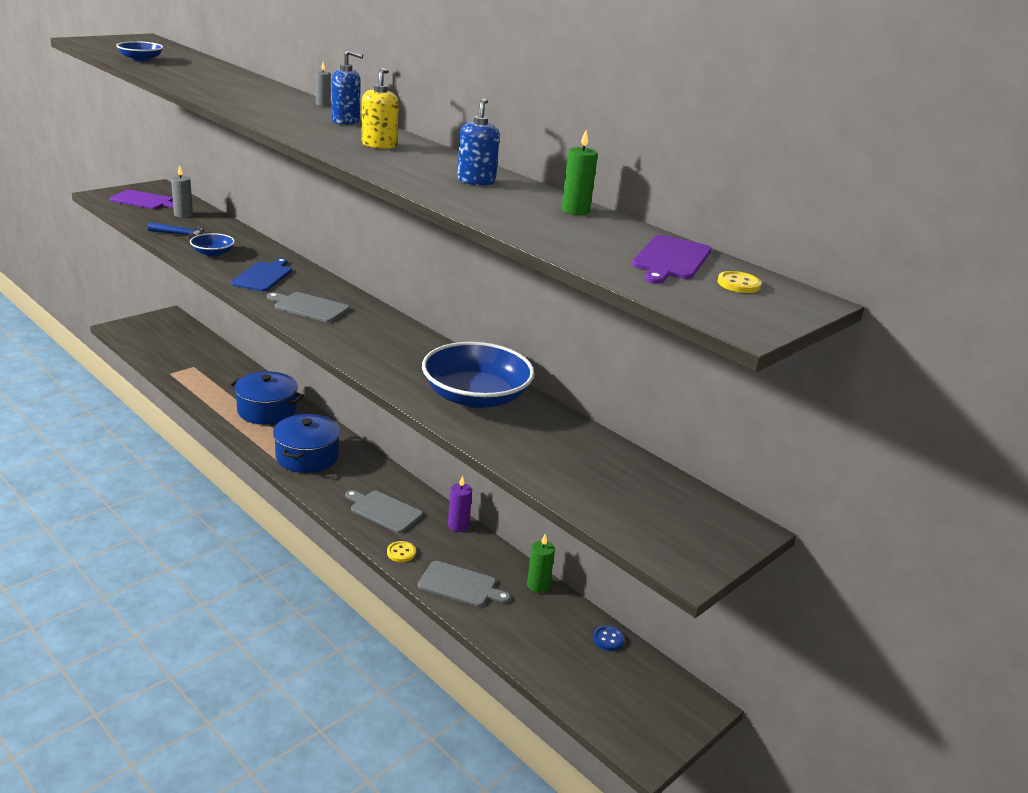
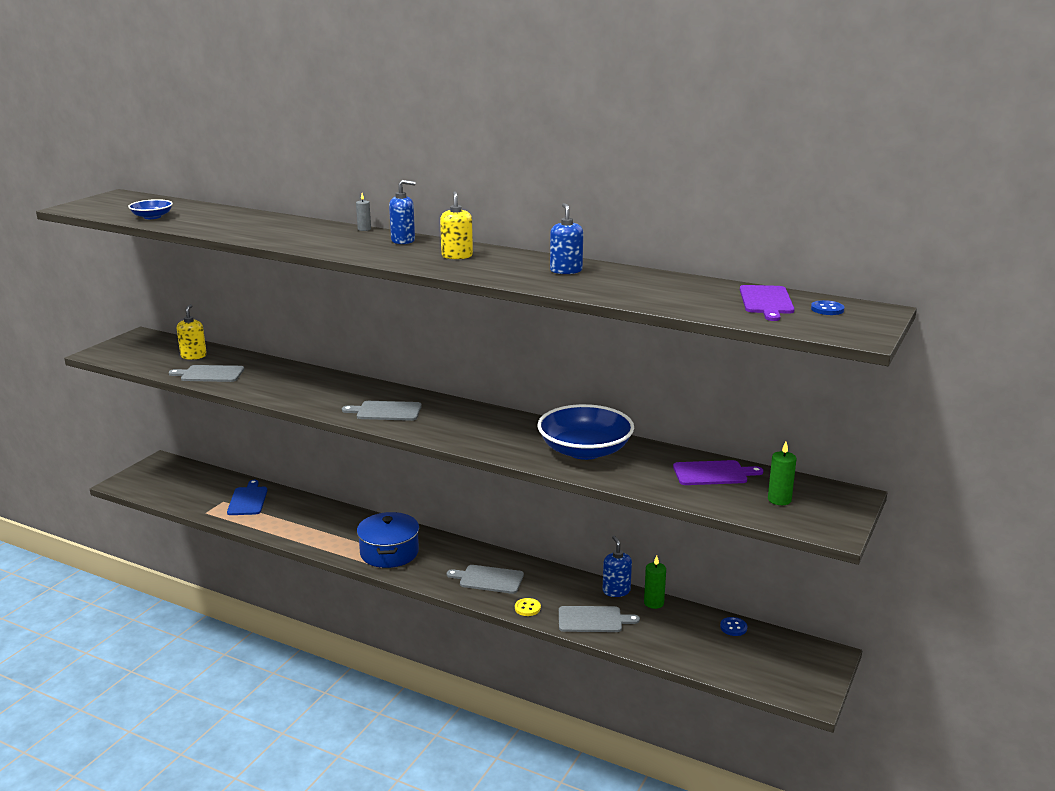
camera: 15 degrees left, 5 degrees down
(144, 200) = (142, 350): purple cutting board -> purple cutting board (713, 473)
(180, 234) = (210, 374): blue hammer -> grey cutting board
(183, 215) = (193, 356): grey candle -> yellow soap dispenser
(213, 253) = (256, 384): blue bowl -> none
(263, 276) = (321, 394): blue cutting board -> blue cutting board (248, 500)
(267, 410) = (323, 523): blue pot -> none
(458, 525) = (558, 574): purple candle -> none
(506, 560) = (616, 591): none -> blue soap dispenser
(575, 210) = (662, 279): green candle -> green candle (779, 500)
(738, 284) = (827, 309): yellow button -> blue button

